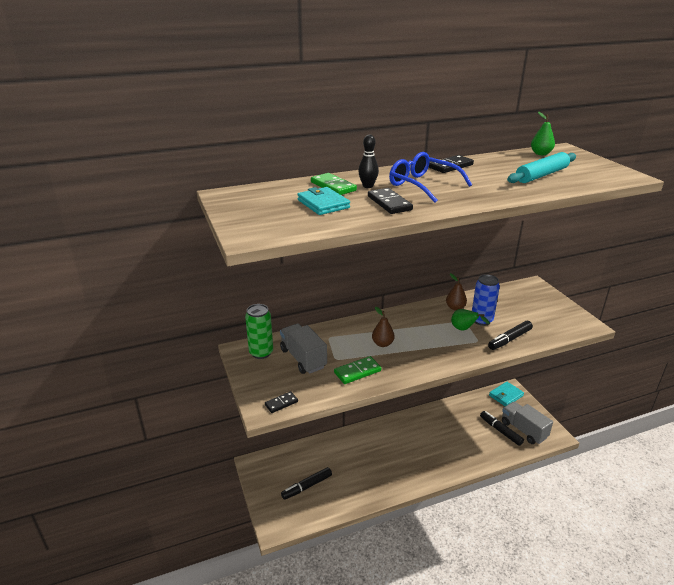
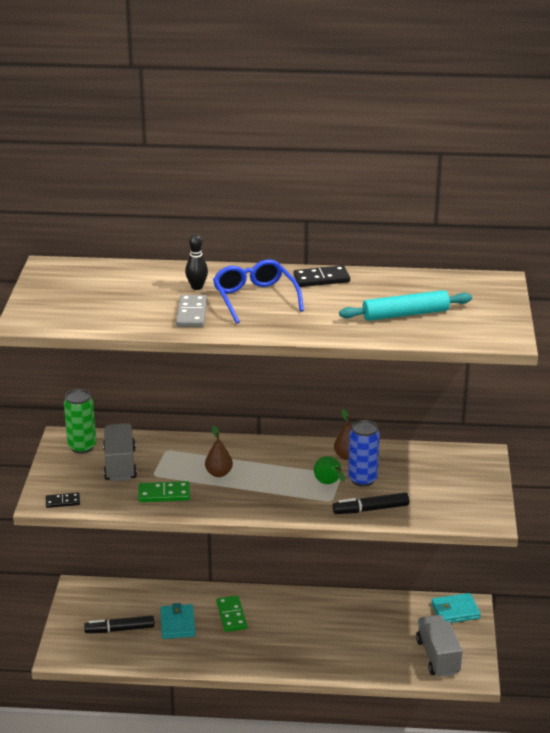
camera: 25 degrees right, 0 degrees up
(323, 204) = (128, 300): turquoise wallet -> turquoise wallet (177, 624)
(333, 186) = (162, 279): green domino -> green domino (231, 615)
(389, 203) = (191, 313): black domino -> grey domino
(500, 431) = (405, 648): black marker -> none
(540, 154) = (457, 283): green pear -> none

